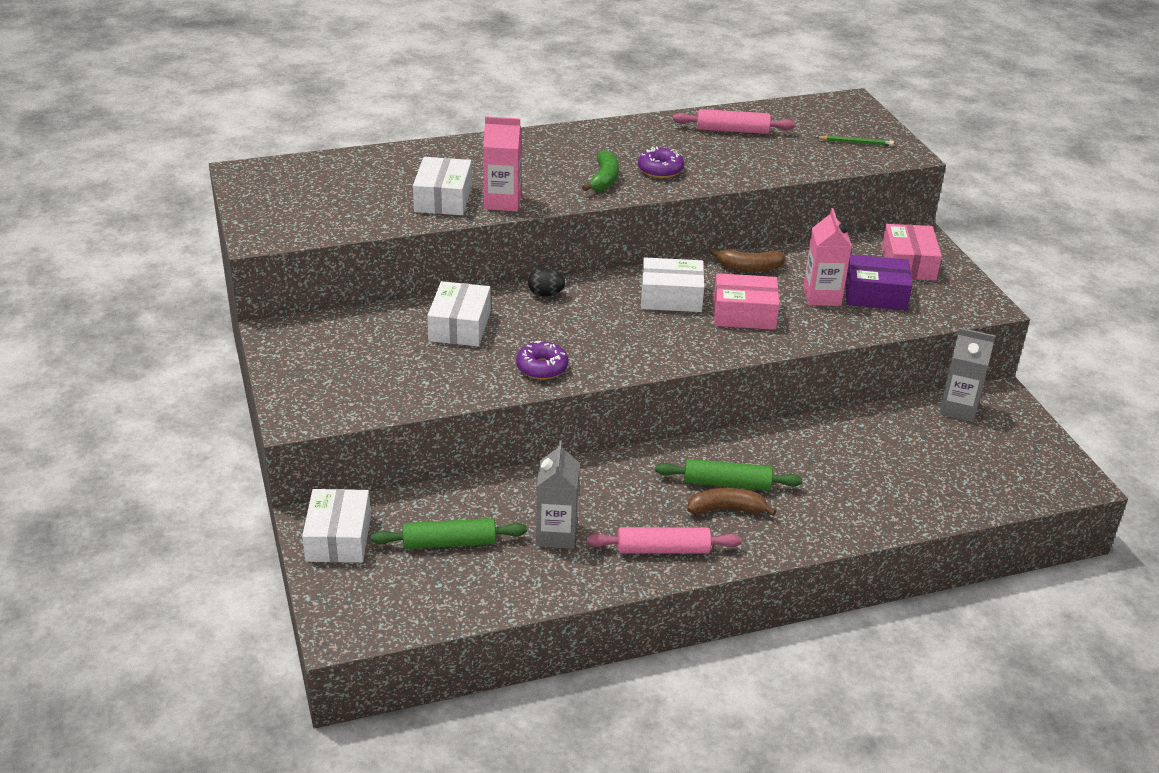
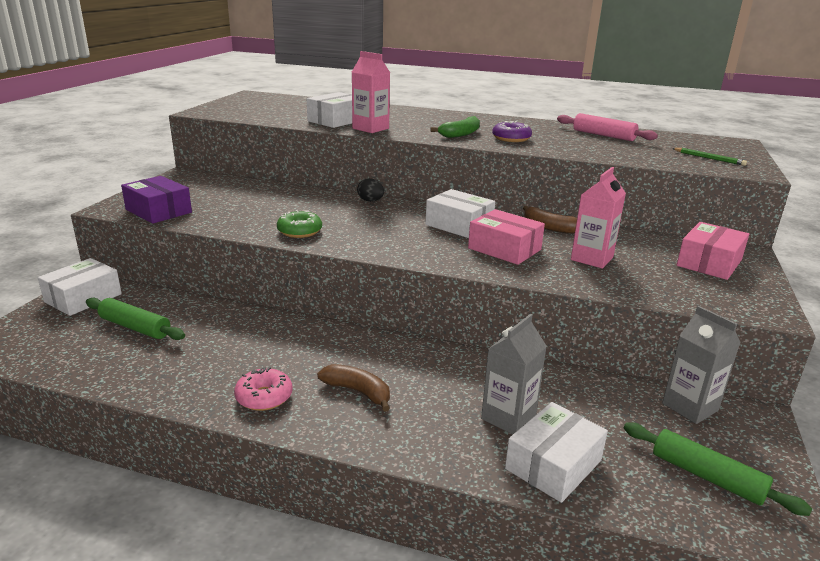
camera: 35 degrees right, 10 degrees down
(460, 326) = (287, 199): white box -> white box (553, 464)
(542, 368) = (300, 231): purple donut -> green donut
(556, 534) = (207, 352): grey carton -> grey carton (508, 417)
(663, 549) = (264, 397): pink rolling pin -> pink donut
(727, 483) = (385, 374): green rolling pin -> green rolling pin (707, 476)
(875, 294) = (648, 271): purple box -> purple box (158, 211)

